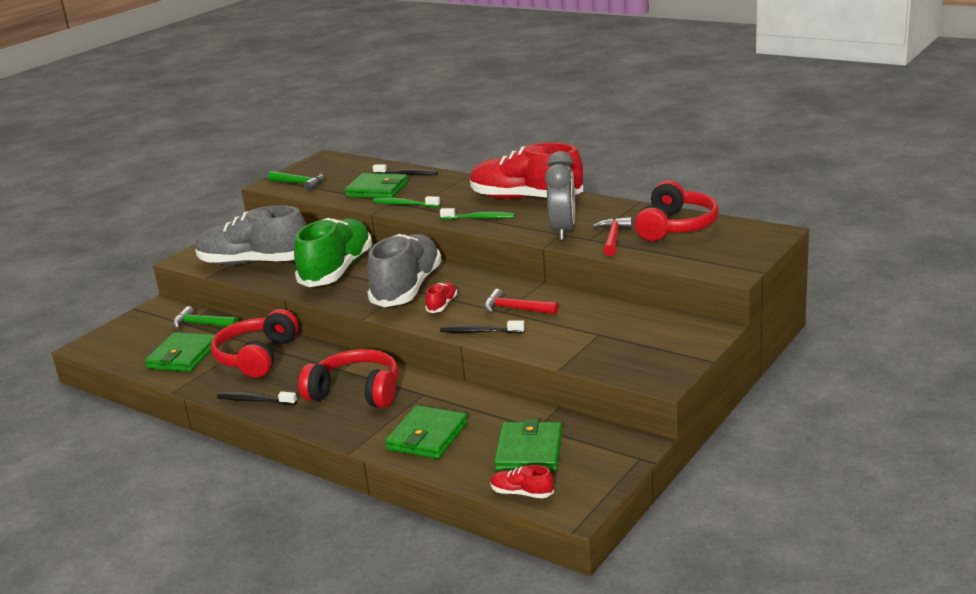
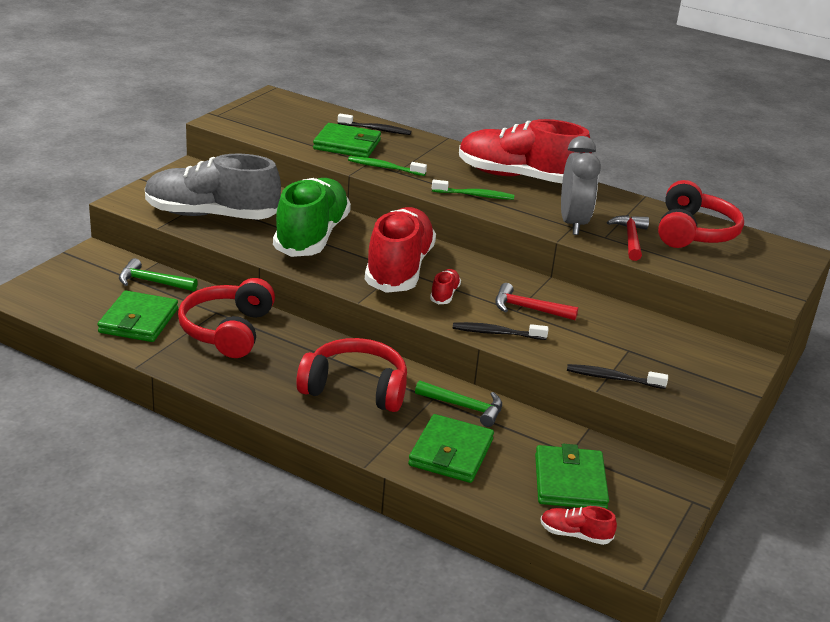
camera: 10 degrees left, 5 degrees up
(255, 400) = (238, 388): black toothbrush -> black toothbrush (612, 378)
(300, 183) = (254, 125): green hammer -> green hammer (464, 407)
(407, 288) = (399, 269): grey shoe -> red shoe

